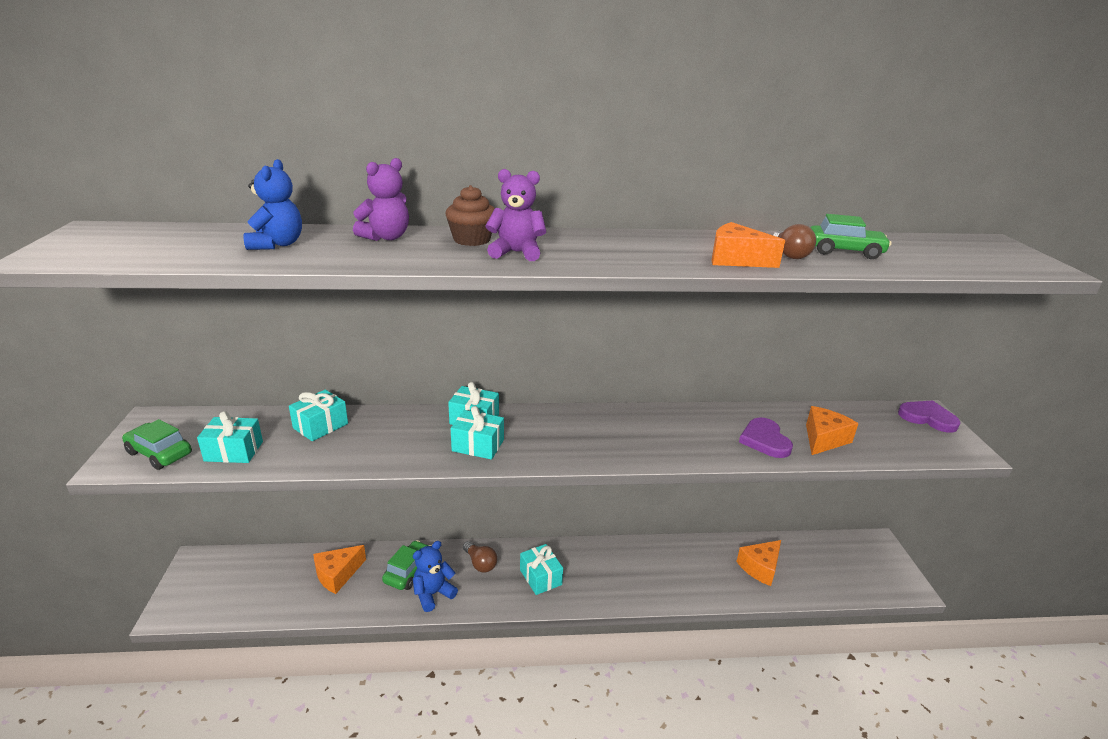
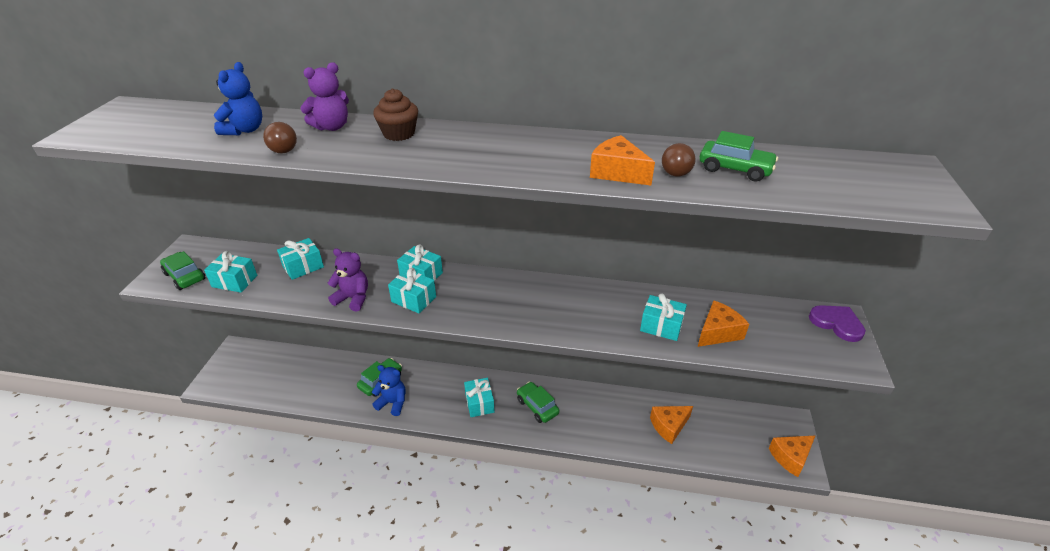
camera: 15 degrees right, 10 degrees up
(337, 574) = (328, 375): orange cheese -> orange cheese (790, 457)
(433, 594) = (392, 403): blue teddy bear -> blue teddy bear turned 45 degrees clockwise
(480, 563) = (436, 384): brown light bulb -> brown light bulb (282, 147)
(516, 253) = (426, 151): purple teddy bear -> purple teddy bear (353, 298)
(609, 570) = (537, 406): none -> green car
(765, 440) = (661, 326): purple heart -> turquoise gift

